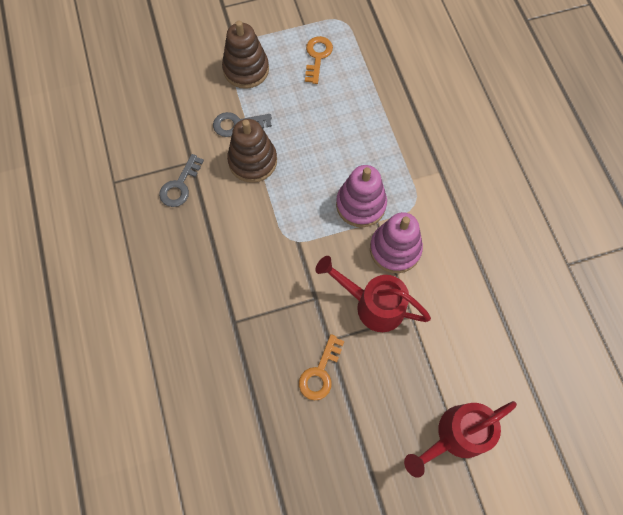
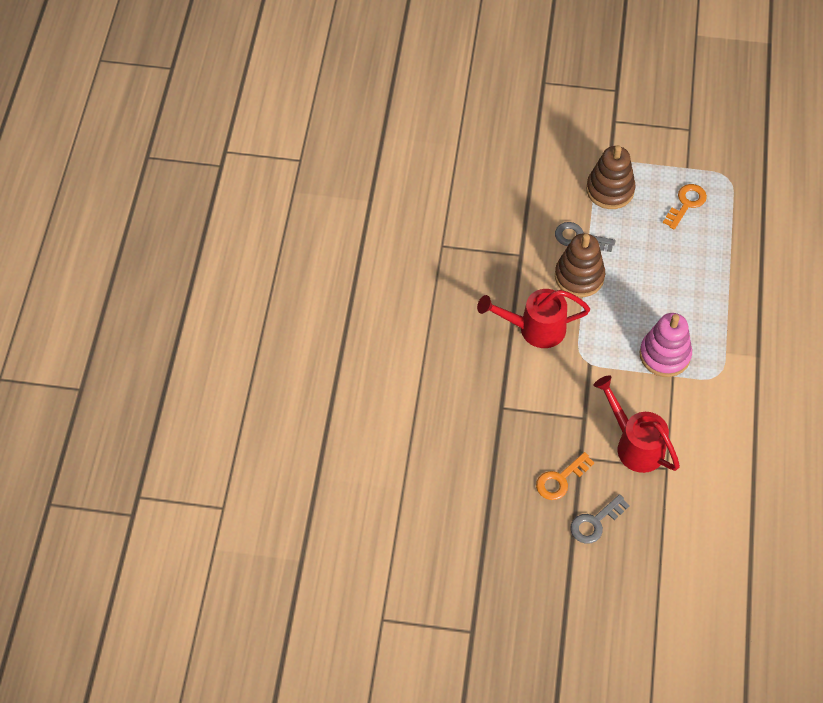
camera: 25 degrees right, 10 degrees down
(180, 186) = (501, 272): grey key -> grey key (595, 523)
(395, 249) = (679, 406): pink stacking toy -> none
(455, 436) = (659, 580): red watering can -> red watering can (534, 329)

